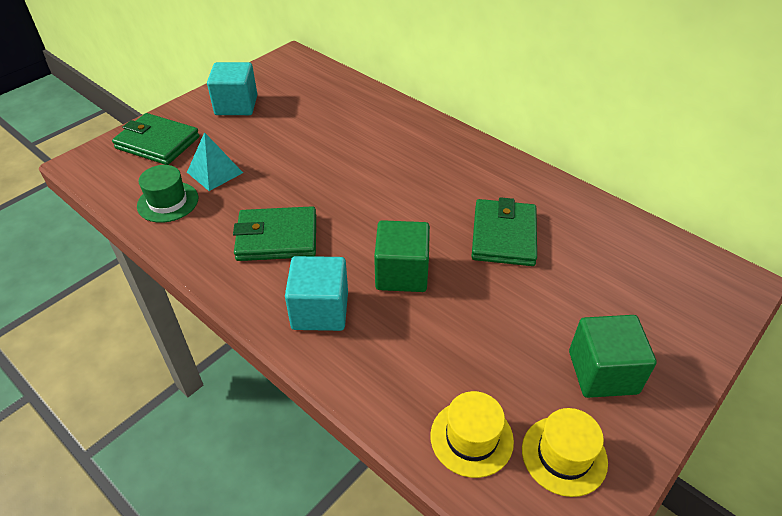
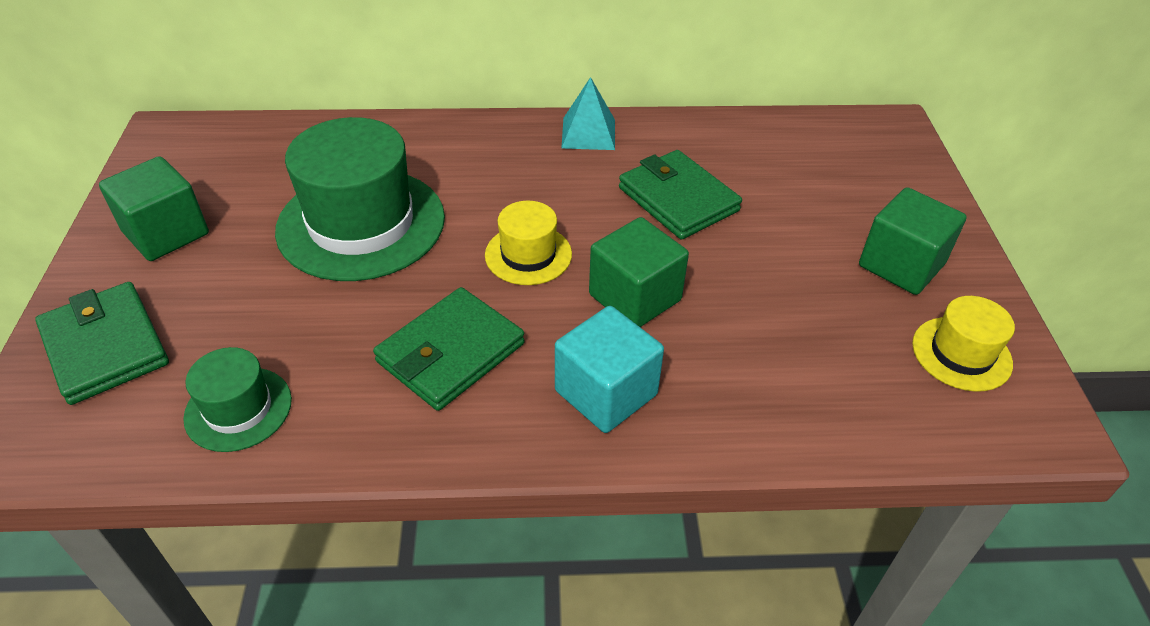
camera: 45 degrees left, 0 degrees up
(158, 143) = (106, 346): green wallet -> green wallet turned 75 degrees clockwise
(214, 172) = (256, 331): turquoise pyramid -> turquoise pyramid (588, 133)
(236, 105) = (166, 233): turquoise cube -> green cube
(319, 148) = (361, 223): none -> green hat
(471, 438) = (887, 398): yellow hat -> yellow hat (528, 255)

